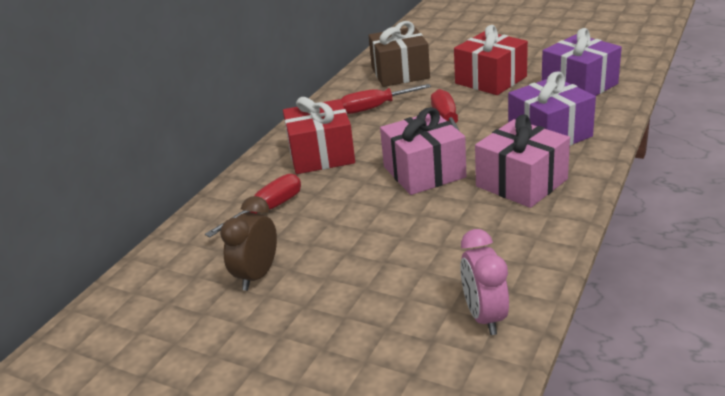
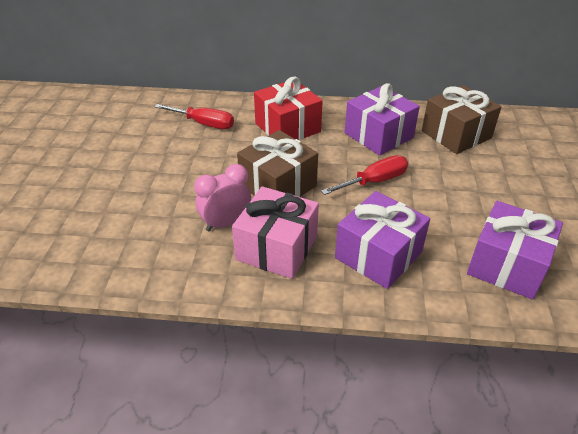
camera: 65 degrees right, 10 degrees up
(257, 275) = (127, 140): brown clock -> none
(375, 108) = (378, 135): red screwdriver -> purple gift
(424, 172) = (278, 186): pink gift -> brown gift
(484, 317) = (81, 255): pink clock -> pink clock (226, 223)
(490, 80) = (477, 195): red gift -> none

